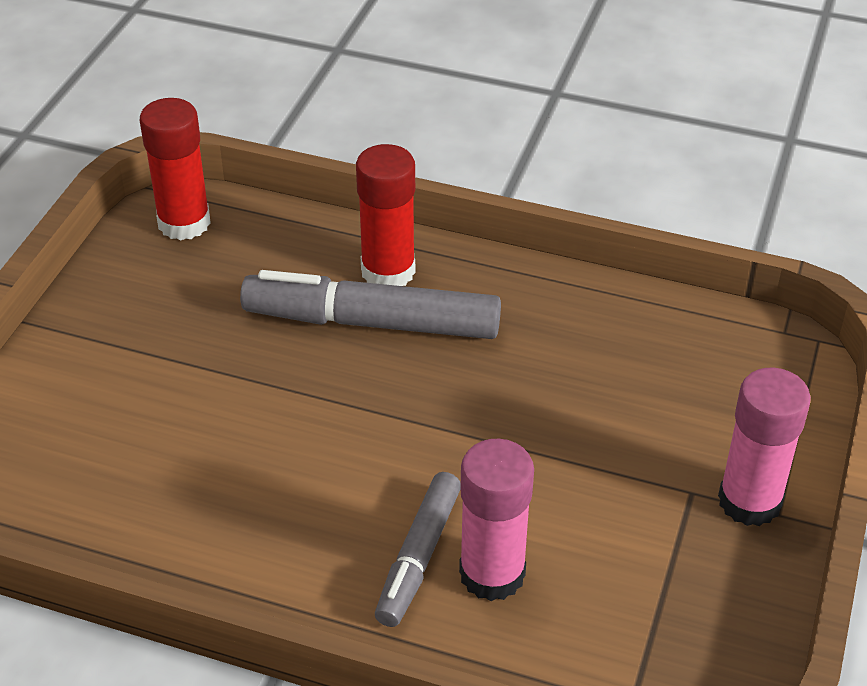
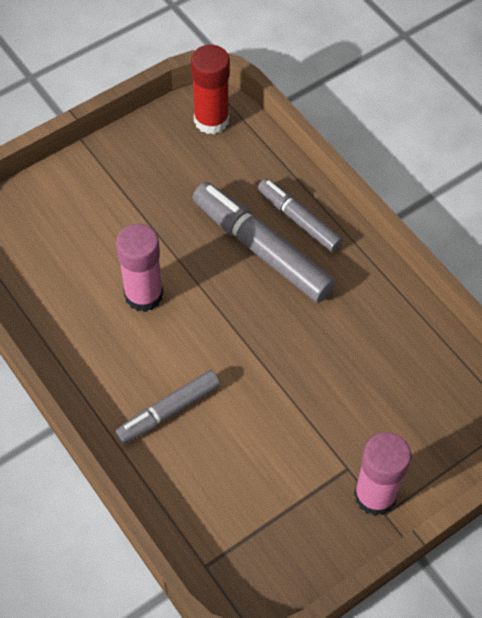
camera: 35 degrees right, 15 degrees up
(388, 271) = (298, 220): red glue stick -> grey marker
(492, 574) = (198, 445): pink glue stick -> pink glue stick (143, 295)

